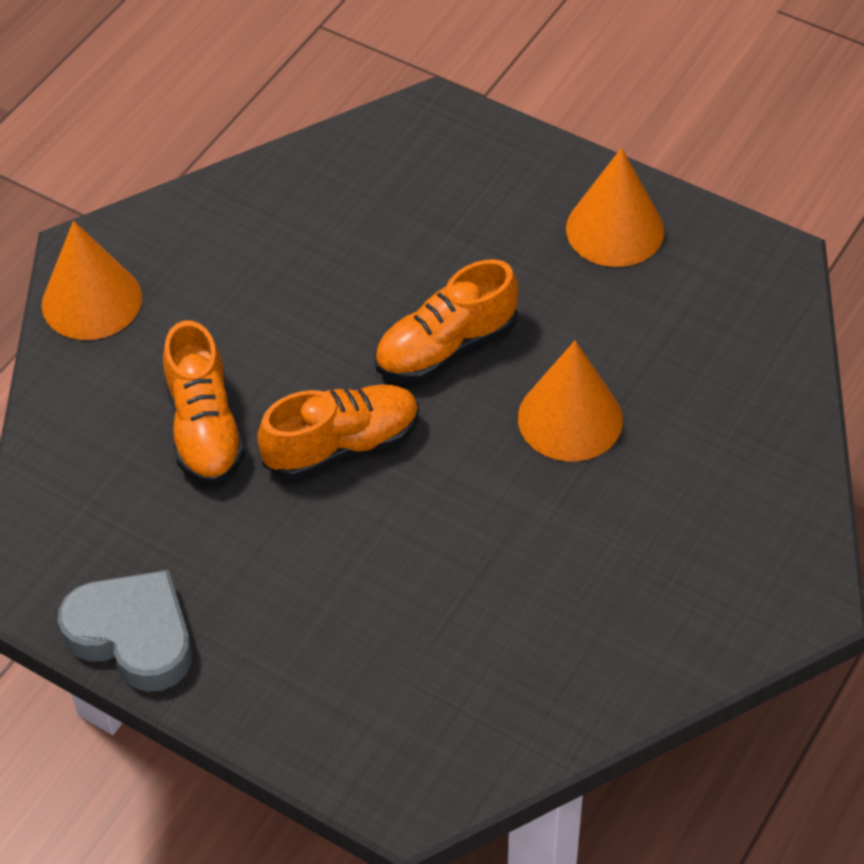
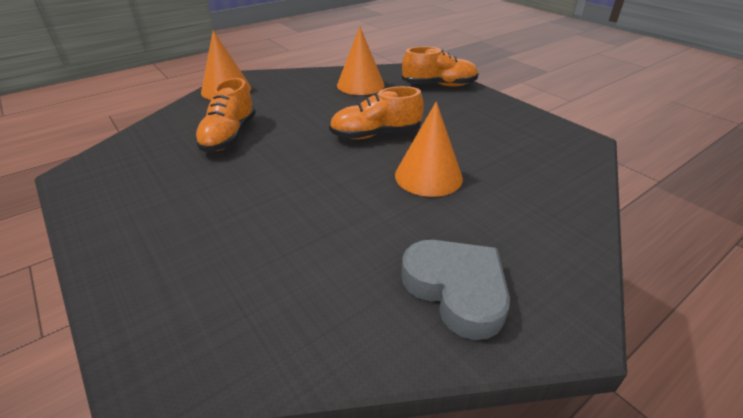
camera: 20 degrees right, 15 degrees down
(133, 636) = (96, 207): grey heart -> grey heart (456, 290)
(342, 445) = (291, 157): orange shoe -> orange shoe (439, 85)
(615, 229) = (491, 114): orange cone -> orange cone (360, 85)

